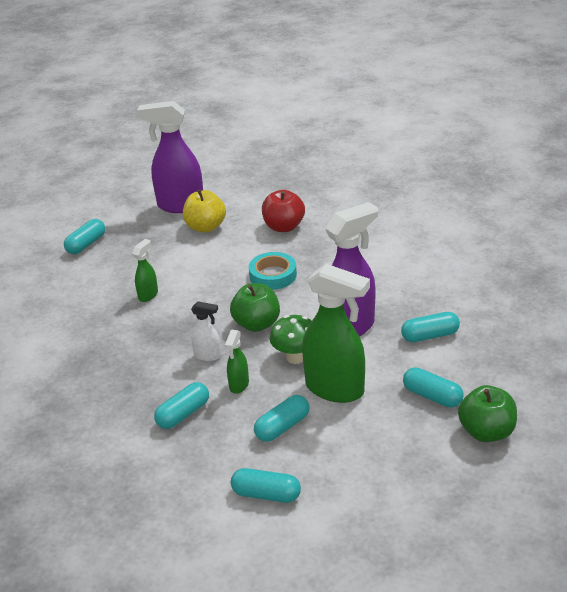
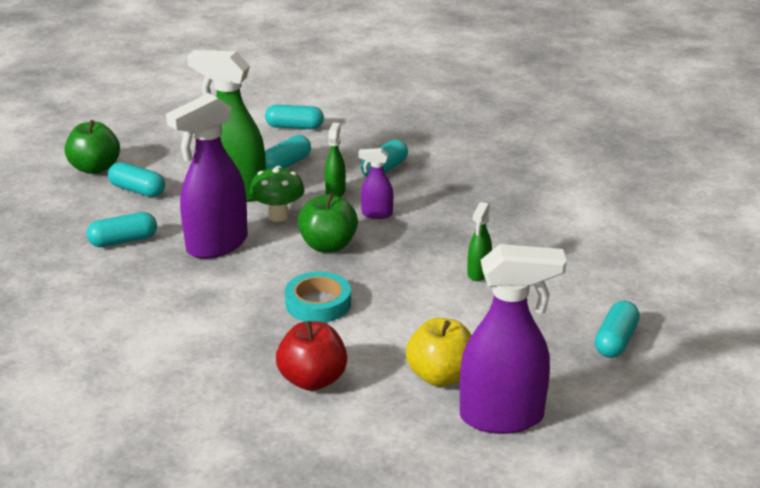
camera: 170 degrees right, 5 degrees down
(208, 356) = (376, 214): white spray bottle -> purple spray bottle

